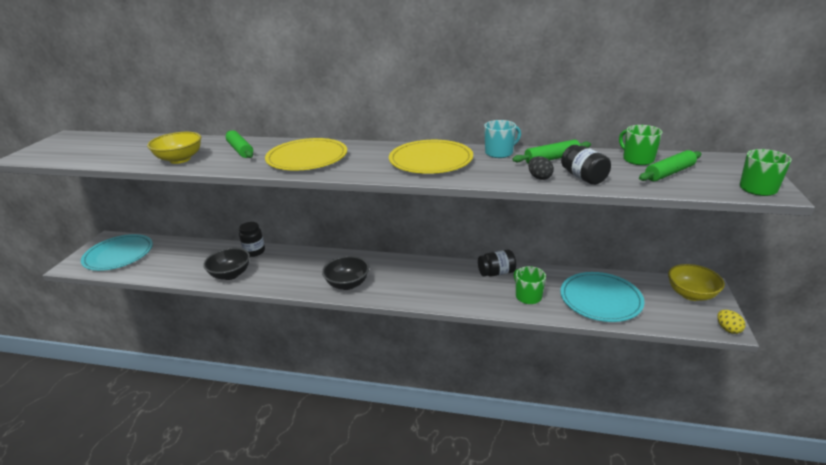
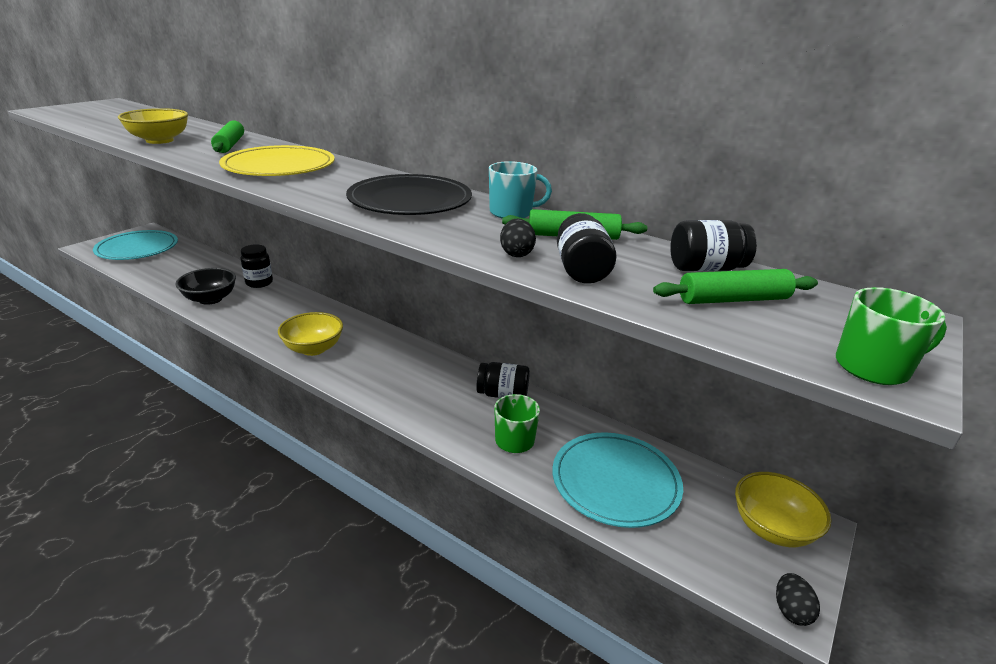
camera: 20 degrees right, 0 degrees up
(347, 284) = (313, 348): black bowl -> yellow bowl
(431, 160) = (410, 200): yellow plate -> black plate
(637, 159) = (706, 268): green mug -> black jar
(728, 329) = (791, 610): yellow egg -> black egg

